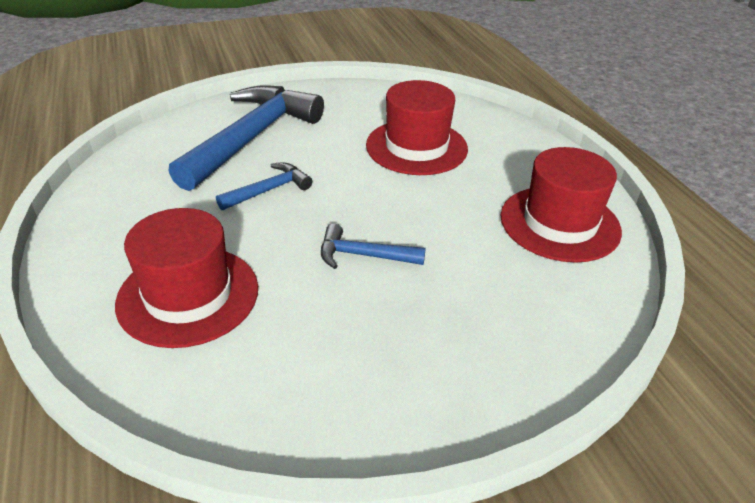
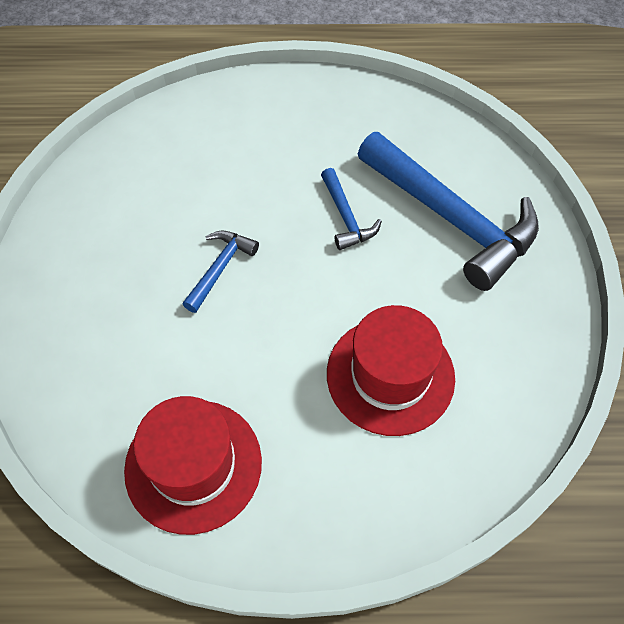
camera: 110 degrees right, 20 degrees up
(188, 295) = (224, 147): red hat -> none

